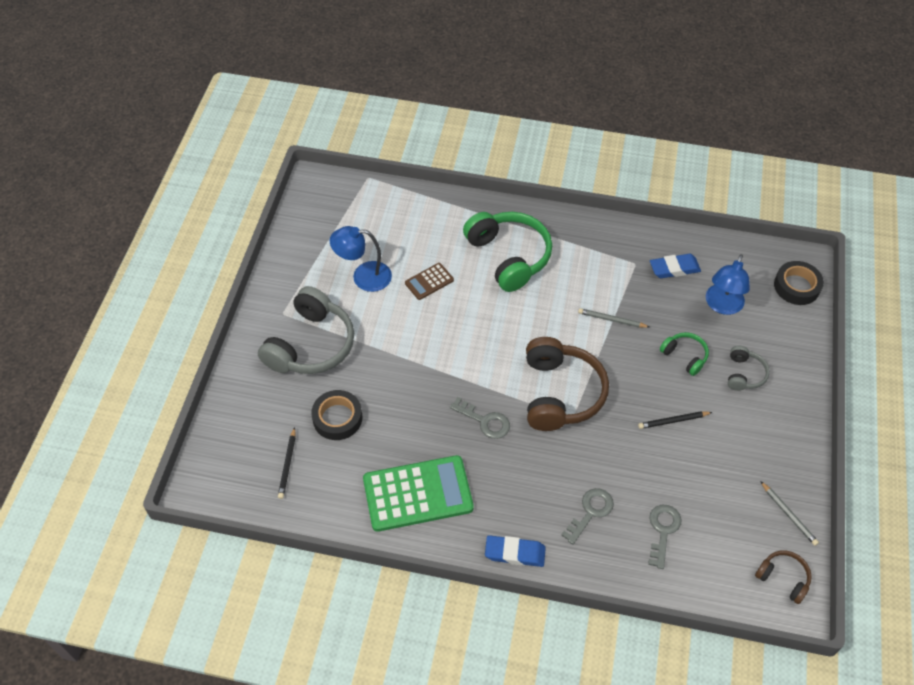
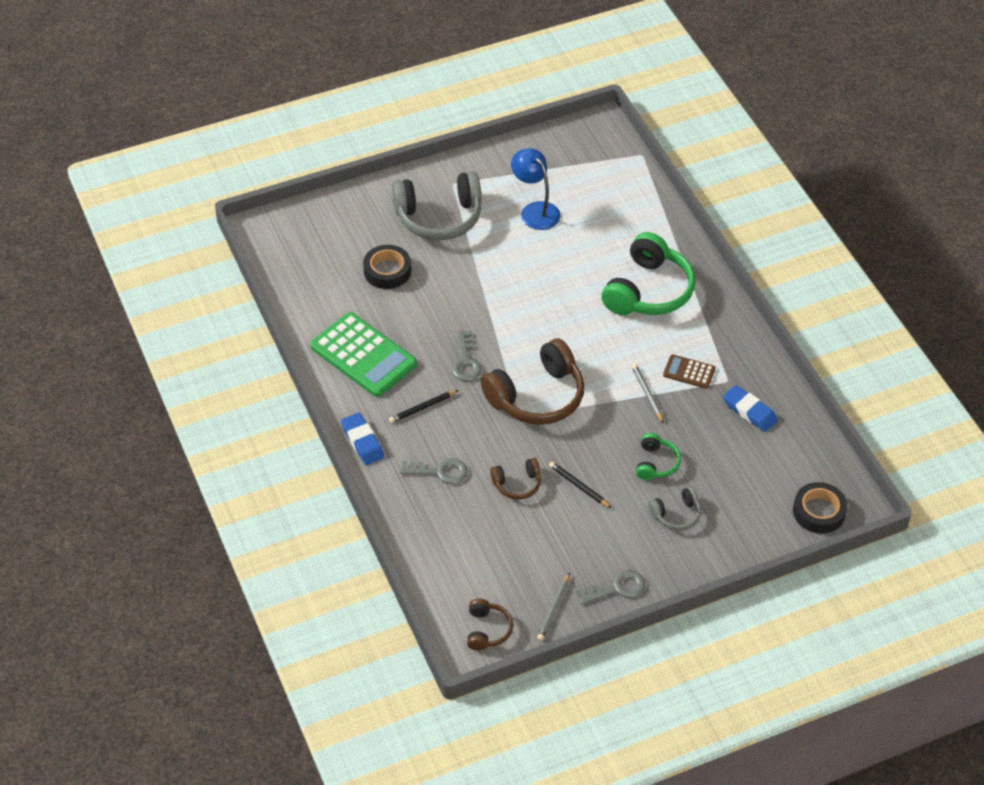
camera: 55 degrees right, 5 degrees down
(287, 465) = (322, 266): black pencil -> black pencil (422, 408)
(429, 282) = (570, 254): brown calculator -> brown calculator (689, 372)
(642, 463) = (517, 484): none -> brown headphones
(663, 530) = (463, 527): grey key -> grey key (617, 588)
(722, 306) = (740, 465): blue lamp -> none

